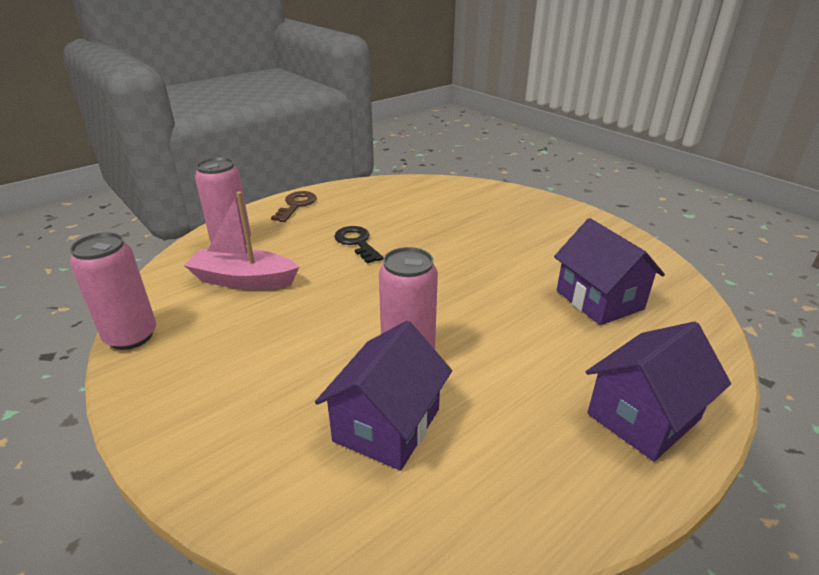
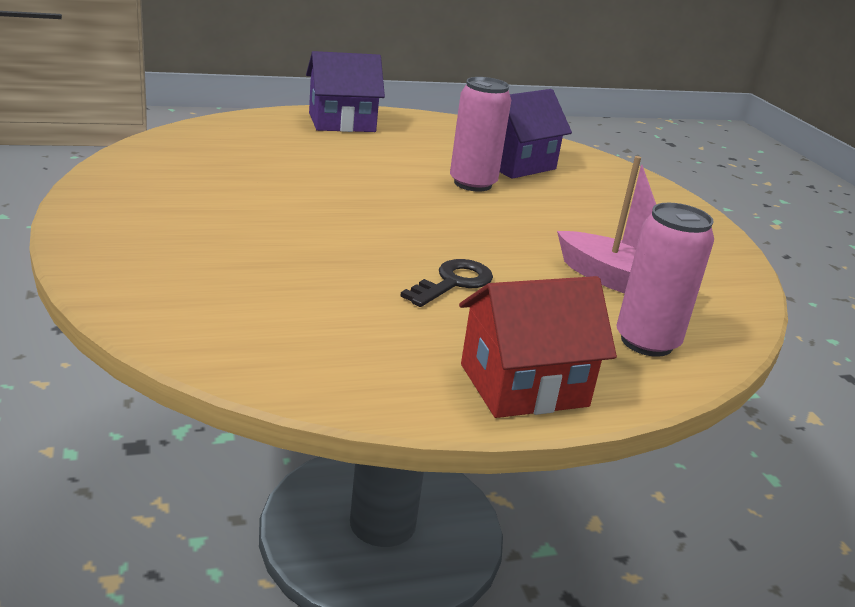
camera: 160 degrees left, 5 degrees down
(131, 336) = (739, 267): pink can -> none
(296, 205) = (524, 385): brown key -> red house
(357, 243) = (453, 283): black key -> black key turned 135 degrees counterclockwise
(599, 300) = (254, 159): purple house -> none

